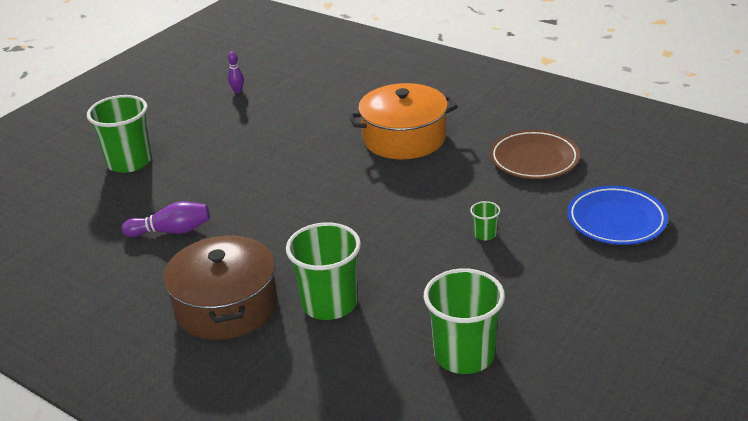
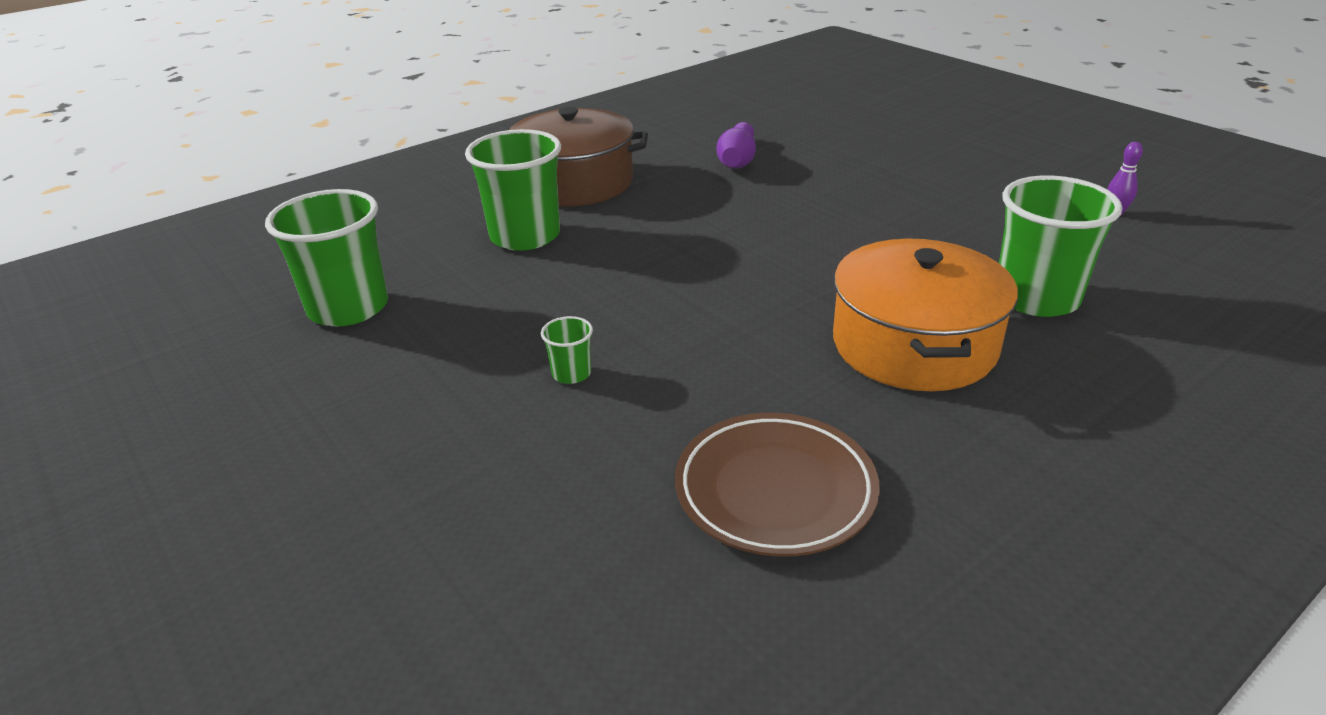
camera: 105 degrees right, 0 degrees up
(129, 162) = (908, 141): green cup -> green cup (1036, 298)
(616, 220) = (495, 544): blue plate -> none

